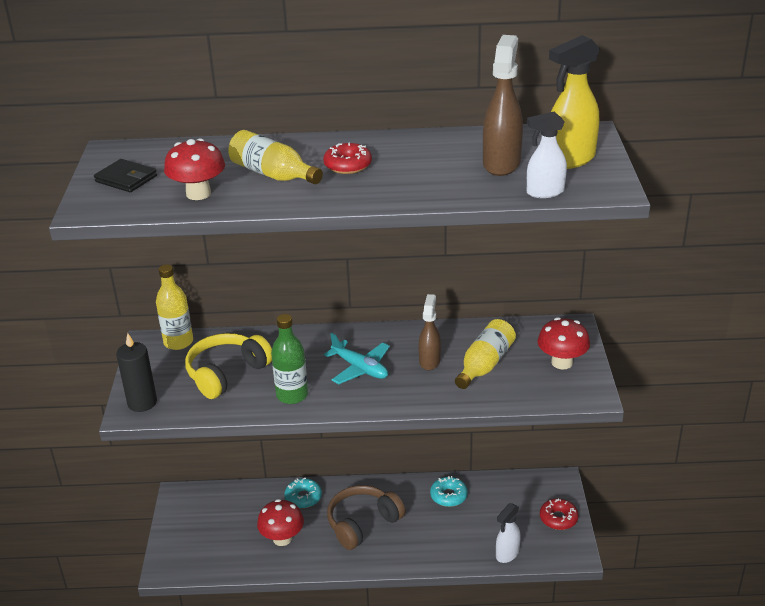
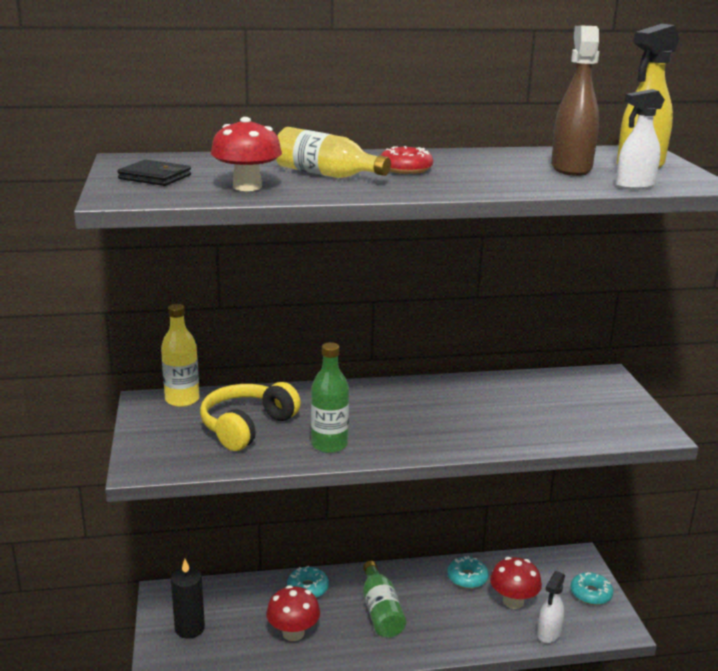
camera: 10 degrees left, 10 degrees down
(142, 403) = (153, 458): black candle -> black candle (189, 628)
(360, 368) = (397, 417): turquoise plane -> none
(362, 523) = (381, 611): brown headphones -> green bottle
(429, 361) = (471, 408): brown spray bottle -> none
(485, 364) = (532, 410): yellow bottle -> none
(558, 518) = (590, 594): red donut -> turquoise donut
(562, 362) = (612, 405): red mushroom -> red mushroom (513, 601)

